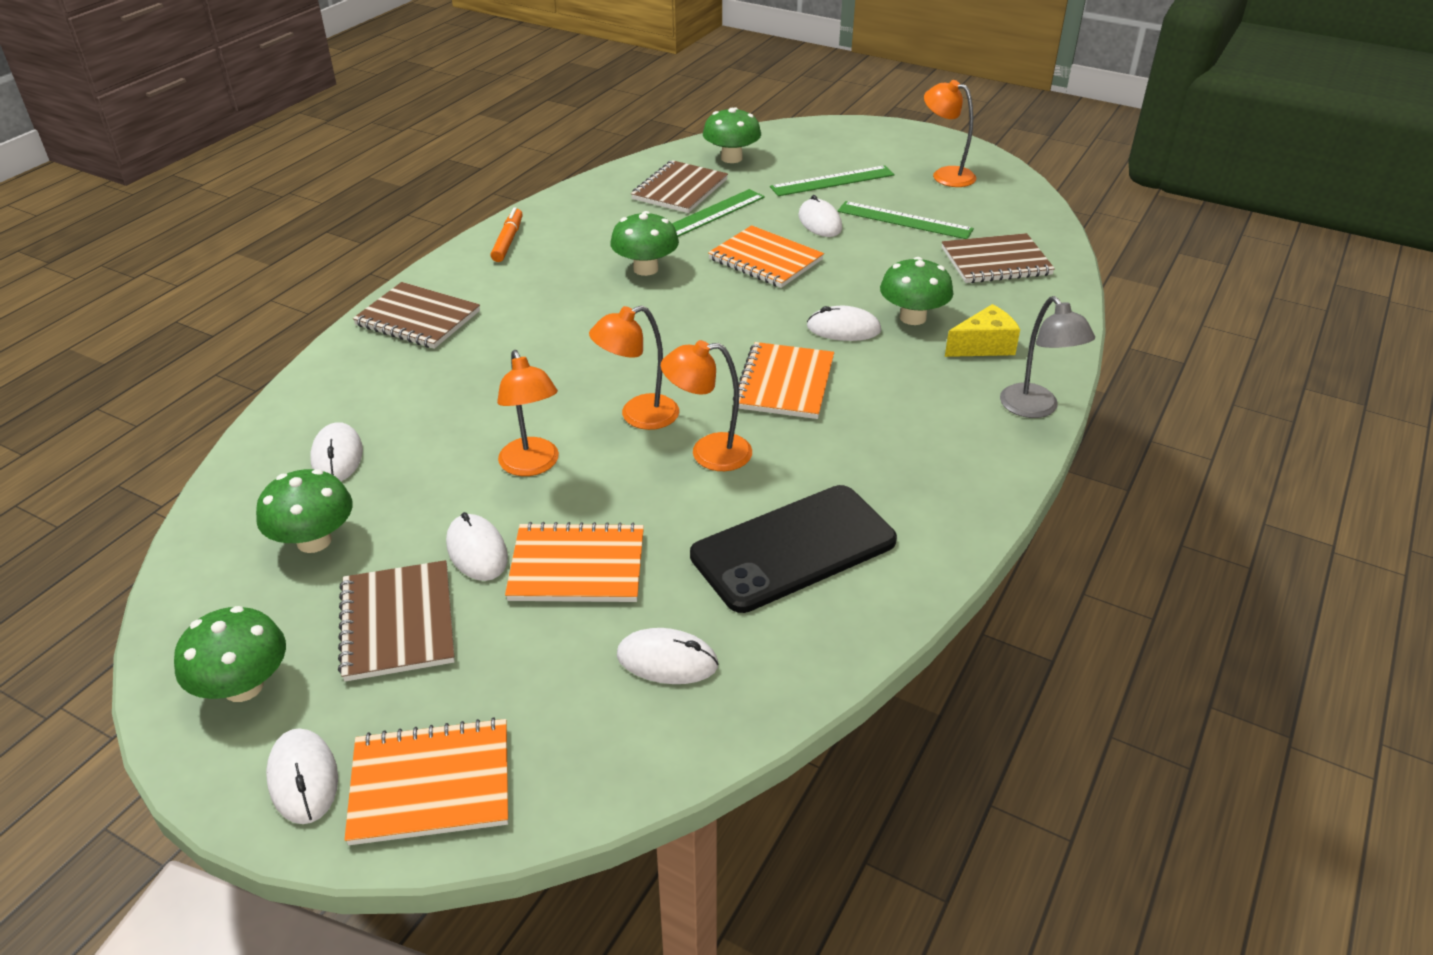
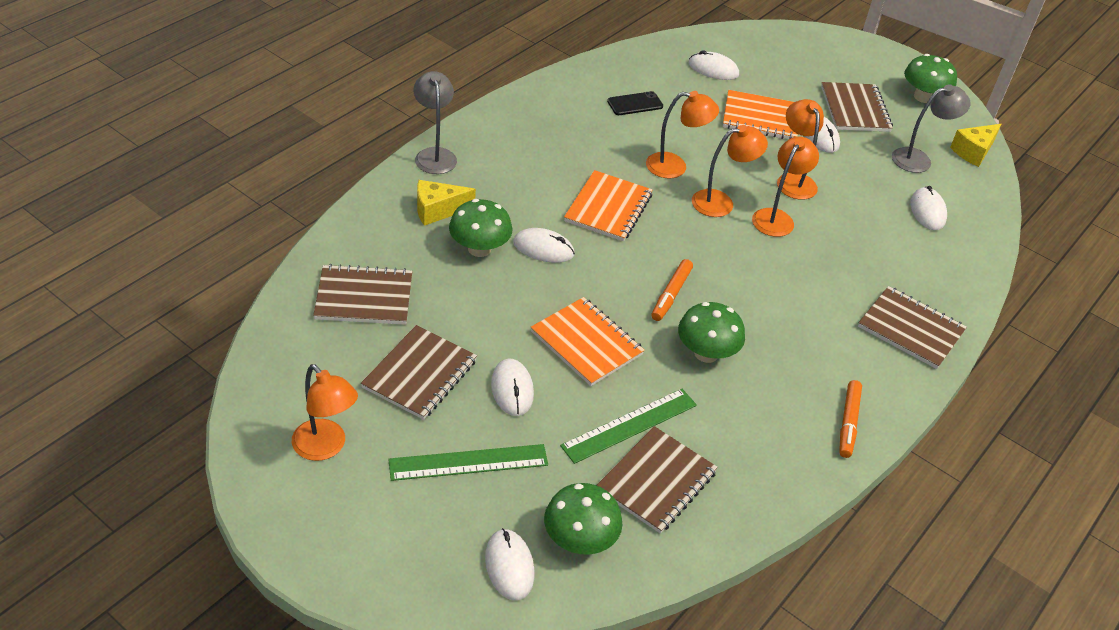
camera: 175 degrees left, 5 degrees up
(205, 575) = (973, 152): none -> yellow cheese
(303, 778) = (878, 59): white mouse -> white mouse (509, 566)
(314, 541) = (919, 159): green mushroom -> grey lamp
(431, 783) = (821, 48): orange notebook -> none
(562, 410) = (776, 217): none -> orange lamp
(688, 309) = (671, 294): none -> orange marker
(793, 548) = (635, 104): black phone -> black phone, size x0.46
(904, 220) = (420, 374): green ruler -> brown notebook

